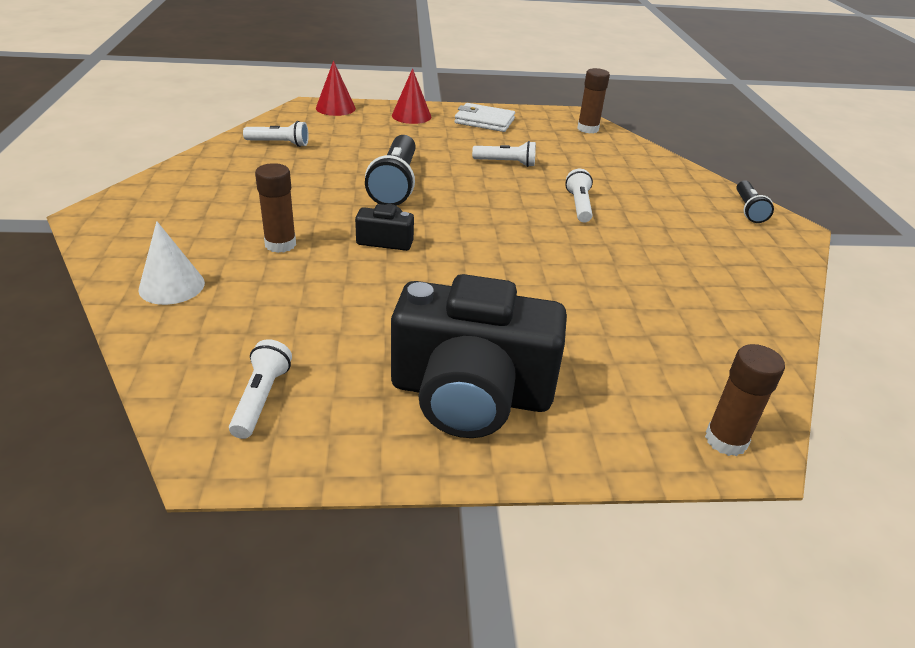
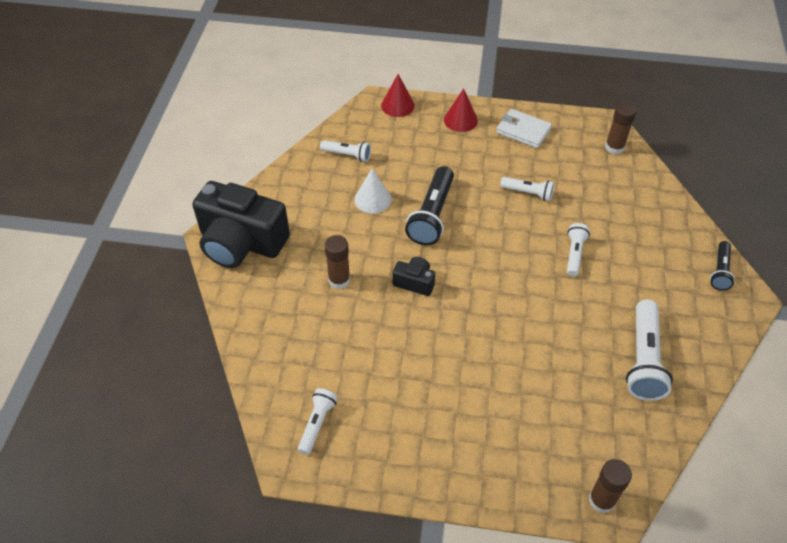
camera: 15 degrees right, 15 degrees up
(172, 286) = (266, 316): white cone -> white cone (372, 199)
(471, 394) = (446, 438): black camera -> black camera (241, 242)
(704, 288) = (643, 359): none -> white flashlight

